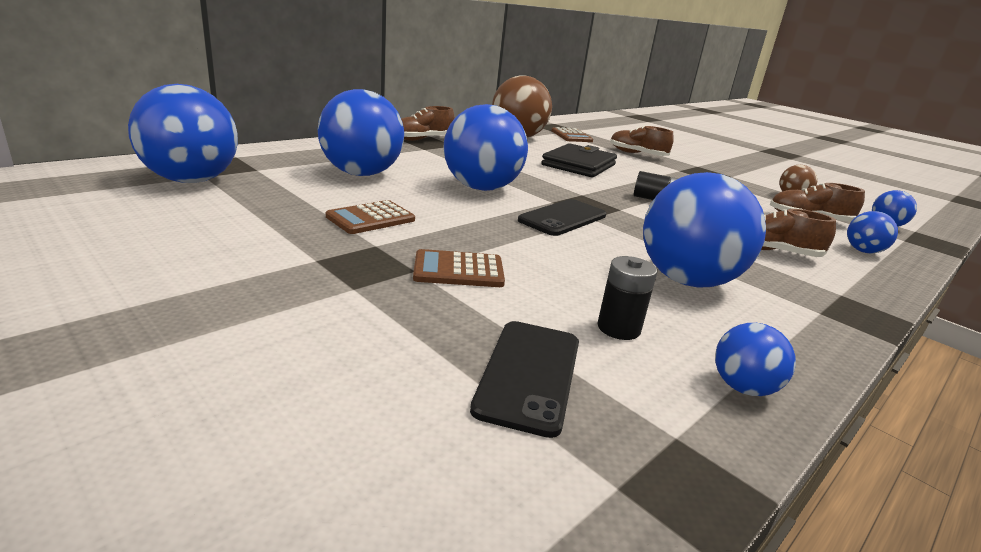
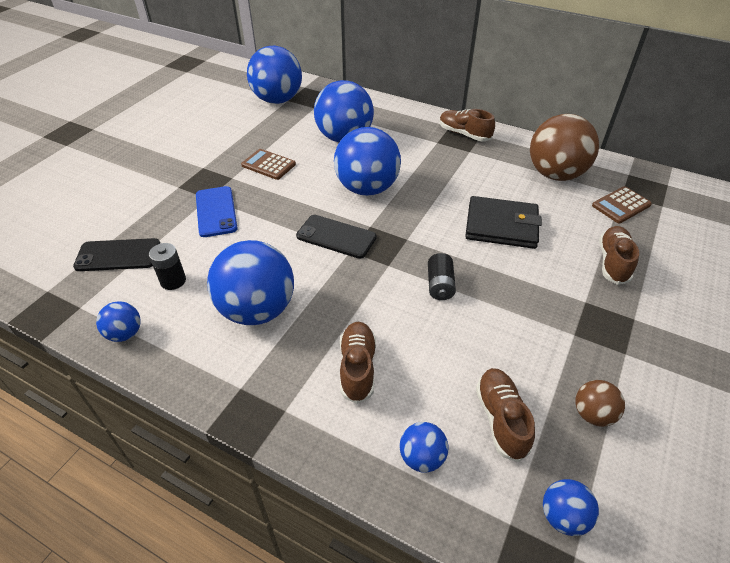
camera: 75 degrees right, 20 degrees up
(458, 270) = (216, 211): brown calculator -> blue phone

